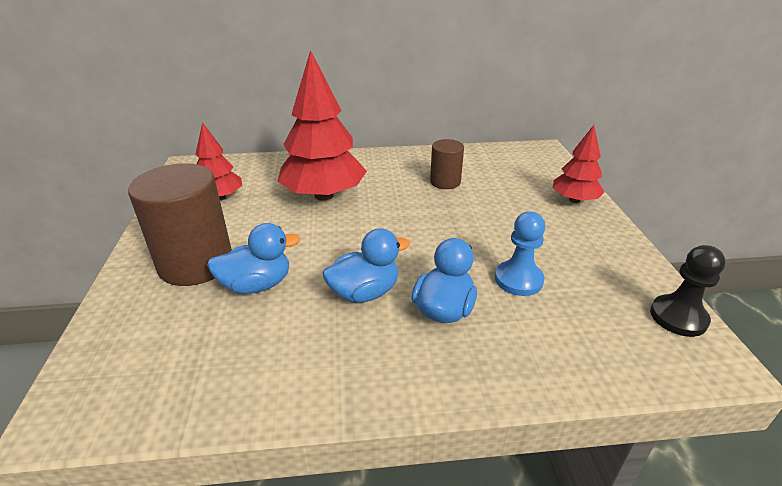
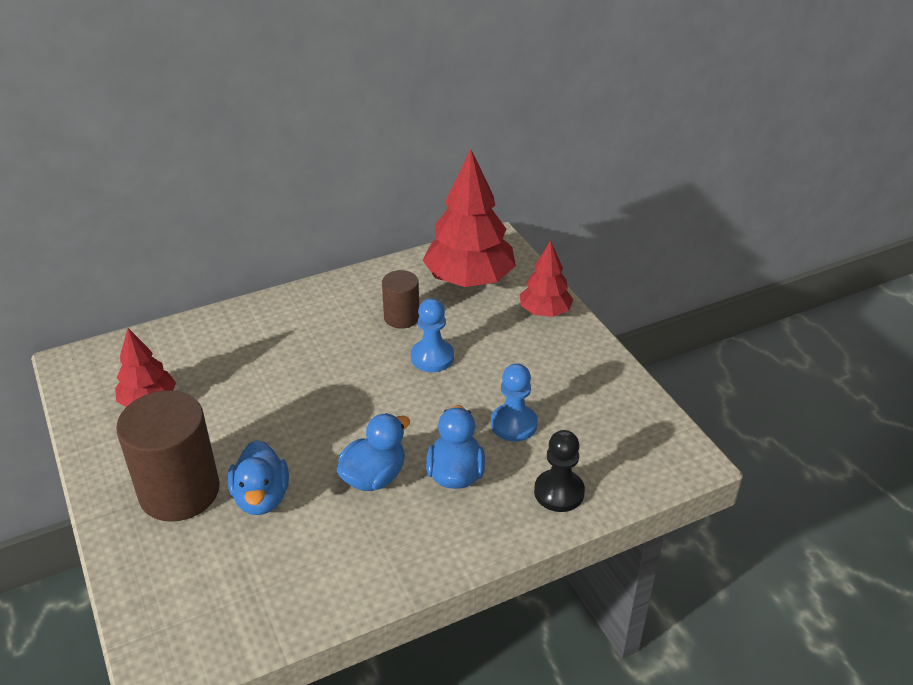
camera: 20 degrees left, 5 degrees up
(257, 285) = (261, 498): blue duck -> blue duck turned 120 degrees clockwise
(324, 195) = (271, 369): red tree -> red tree (469, 280)
(459, 213) = (432, 357): none -> blue pawn
(678, 317) = (656, 427): black pawn -> black pawn (559, 492)

